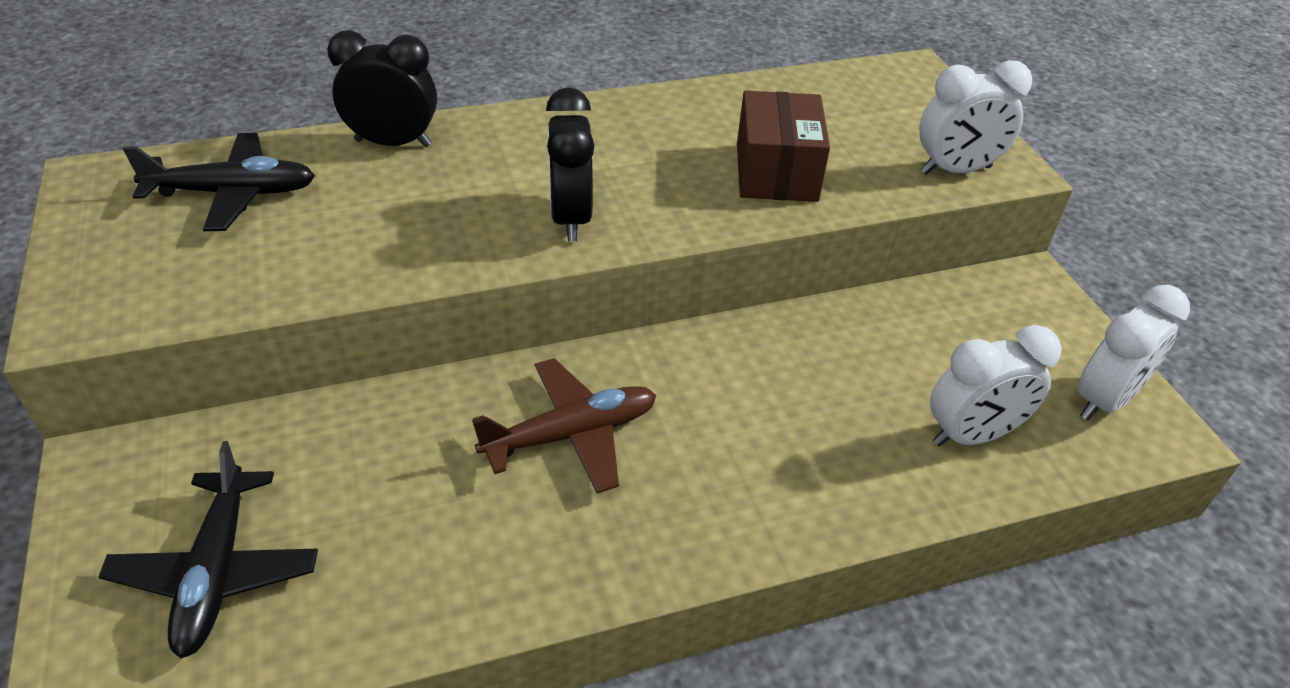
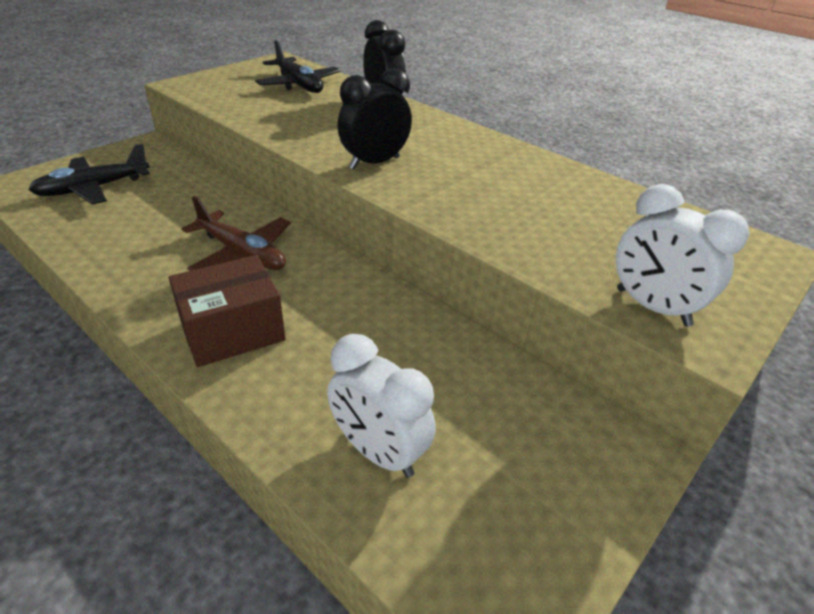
camera: 60 degrees right, 5 degrees down
(776, 172) = (519, 220): brown box -> brown box (232, 331)
(1104, 400) = (512, 556): white clock -> none

